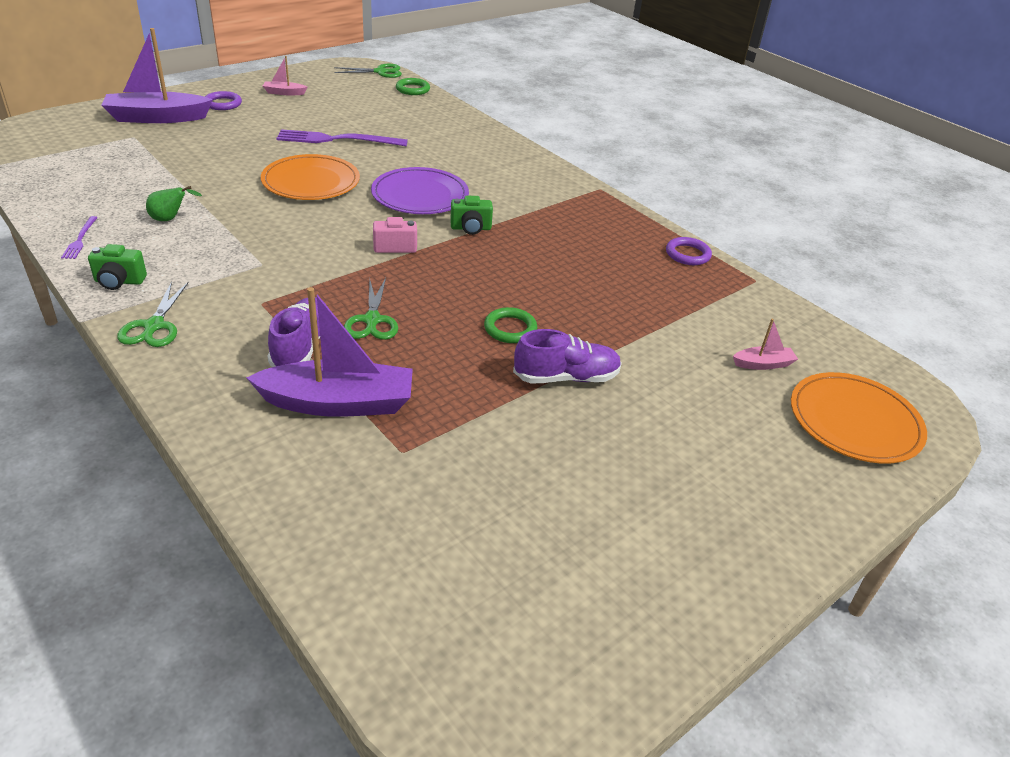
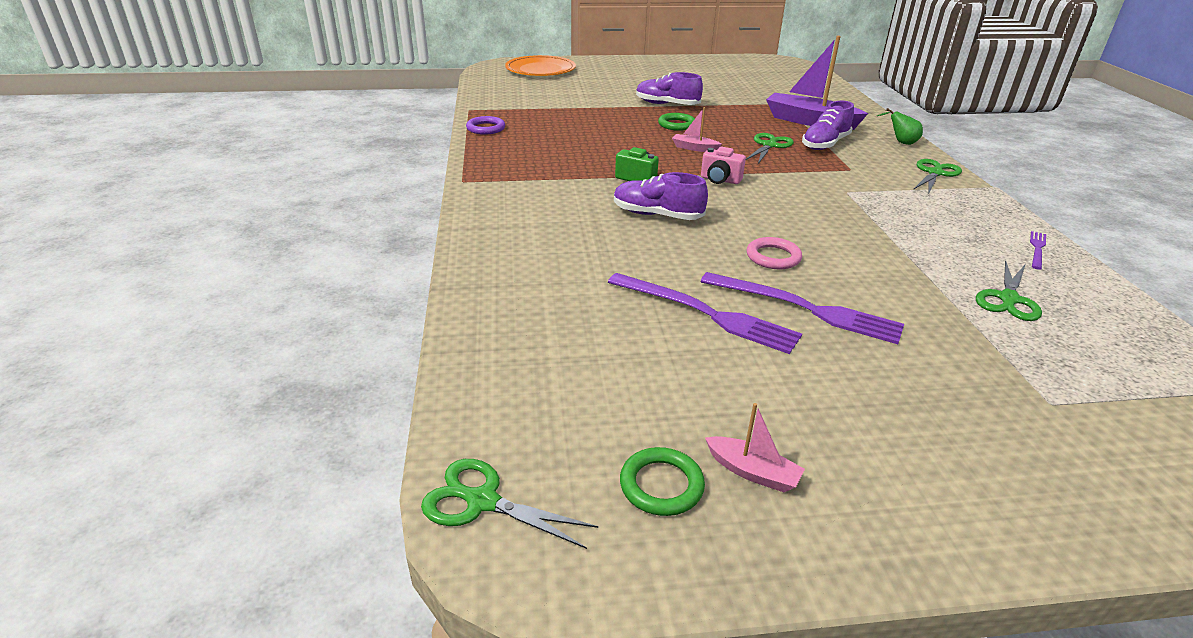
camera: 145 degrees left, 5 degrees down
(119, 281) = (976, 205): green camera -> none
(131, 188) = (1008, 299): none -> green scissors
(157, 118) = (1026, 451): purple boat -> none
(170, 219) = (944, 249): green pear -> green pear (900, 142)
(223, 104) = (894, 466): purple ring -> none
(277, 154) = (805, 308): none -> purple fork
(311, 182) = (773, 257): orange plate -> pink ring
(413, 89) = (477, 408): green ring -> green ring (661, 485)
(420, 195) = (657, 215): purple plate -> purple shoe
(763, 364) = (546, 87): pink boat -> pink boat (694, 148)

